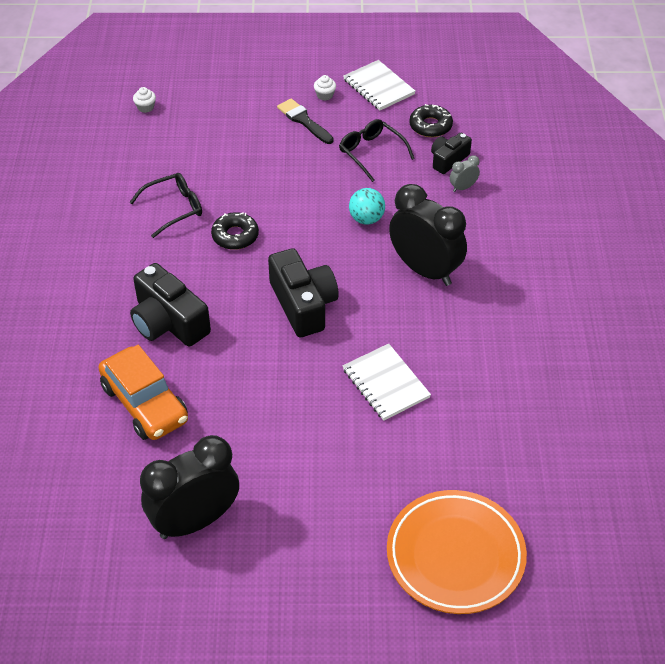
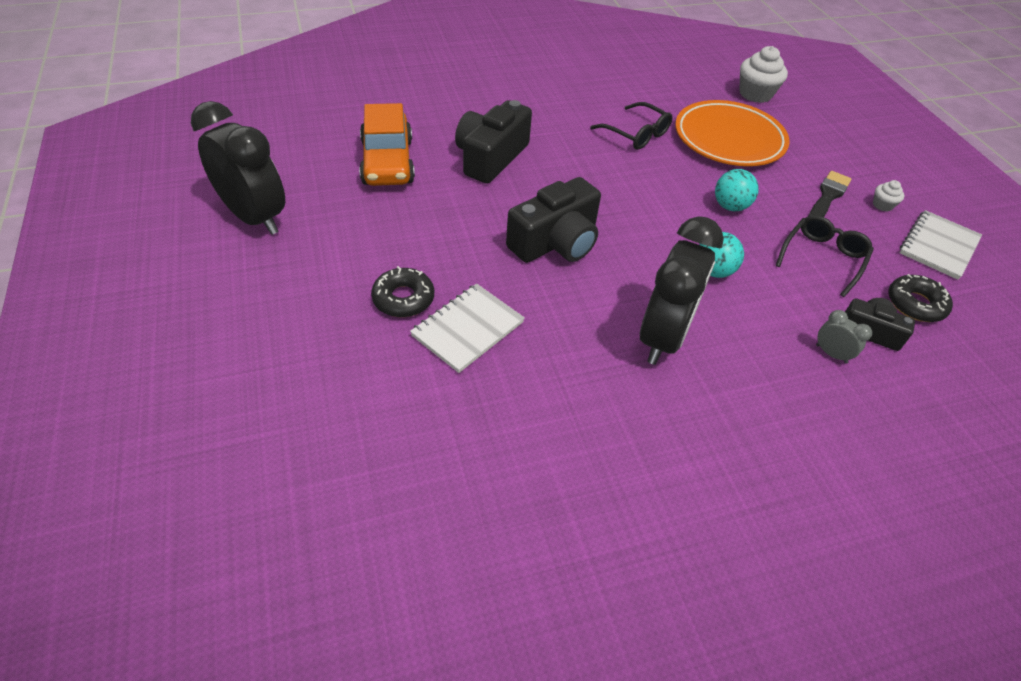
camera: 70 degrees right, 0 degrees up
(145, 107) = (755, 94): white cupcake -> white cupcake, size x1.97
(145, 403) = (387, 162): orange car -> orange car turned 45 degrees counterclockwise
(235, 236) = (625, 178): black donut -> black donut (403, 298)
(296, 182) = (730, 206): none -> turquoise ball
(455, 555) = (220, 437): orange plate -> orange plate (729, 139)

